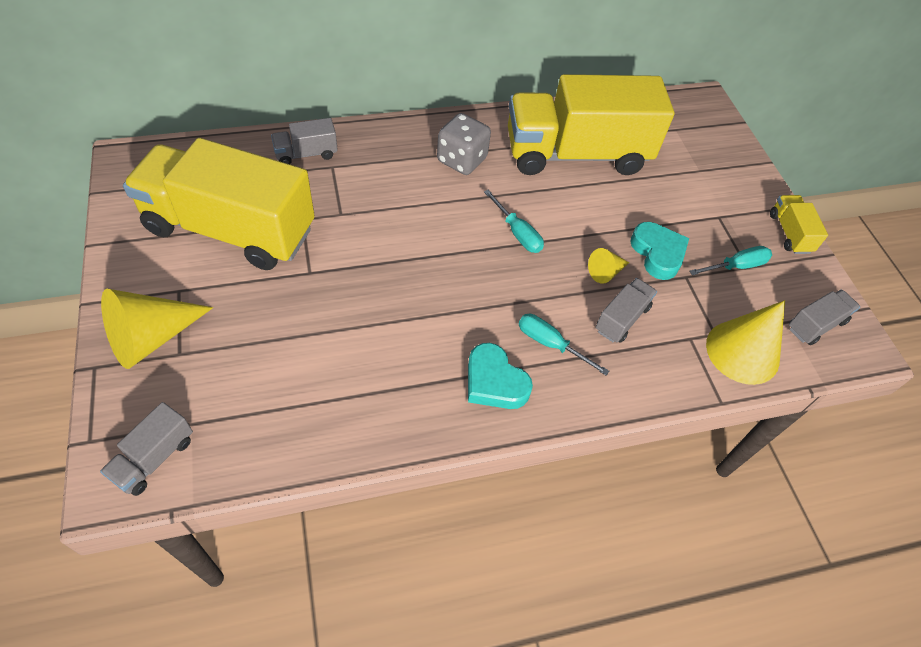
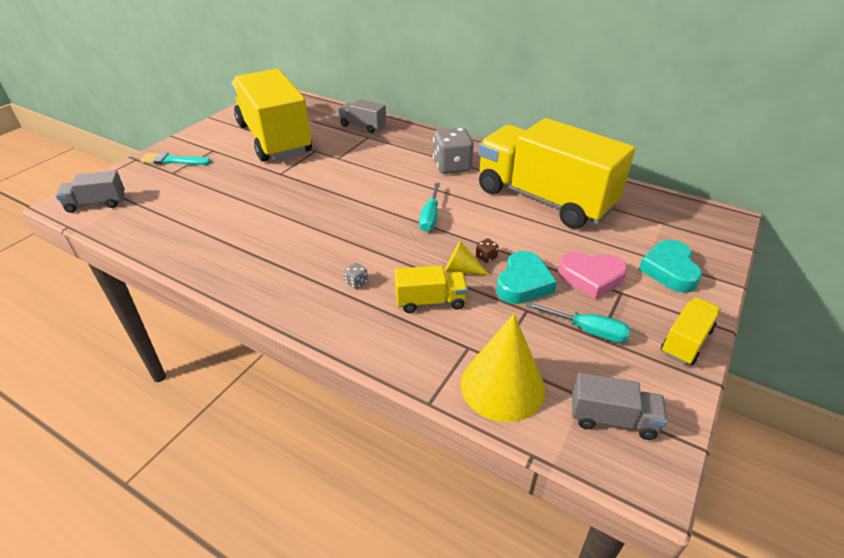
camera: 50 degrees right, 15 degrees down
(152, 337) = (173, 161): yellow cone -> turquoise brush
(494, 382) = (290, 278): turquoise heart -> turquoise heart (669, 270)
(550, 344) = (356, 283): turquoise screwdriver -> grey dice
(607, 246) = (486, 257): none -> brown dice
(621, 319) = (430, 301): grey truck -> yellow truck
(690, 216) = (591, 278): none -> pink heart

